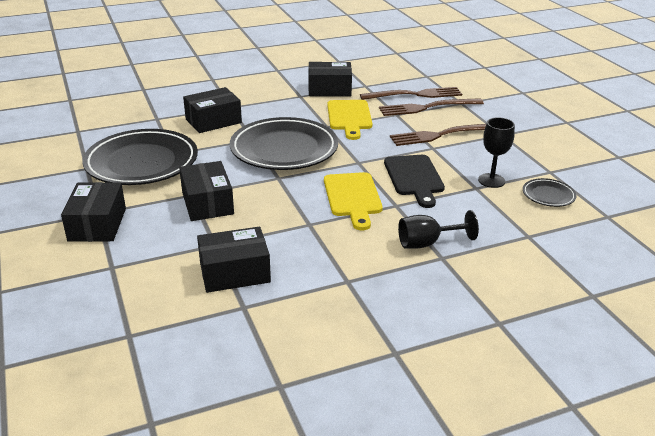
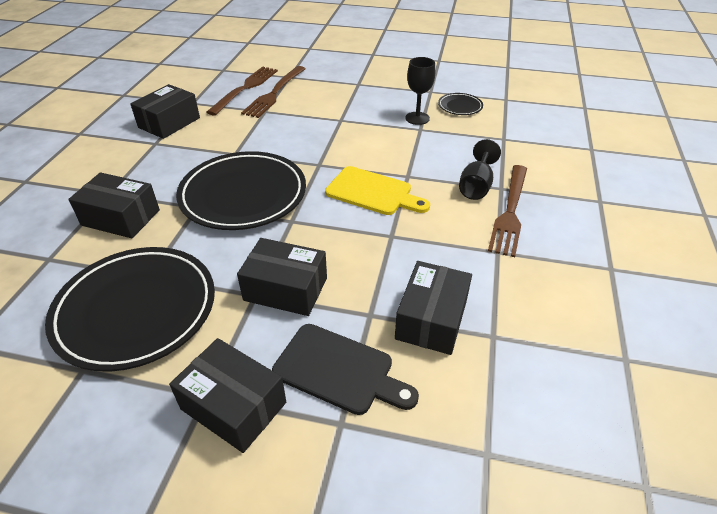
camera: 55 degrees left, 10 degrees up
(213, 121) = (121, 217): black box -> black box turned 75 degrees counterclockwise
(349, 117) = (236, 135): yellow cutting board -> none
(414, 178) = (376, 149): black cutting board -> black cutting board (339, 370)
(440, 135) = (326, 108): brown fork -> brown fork (510, 212)

